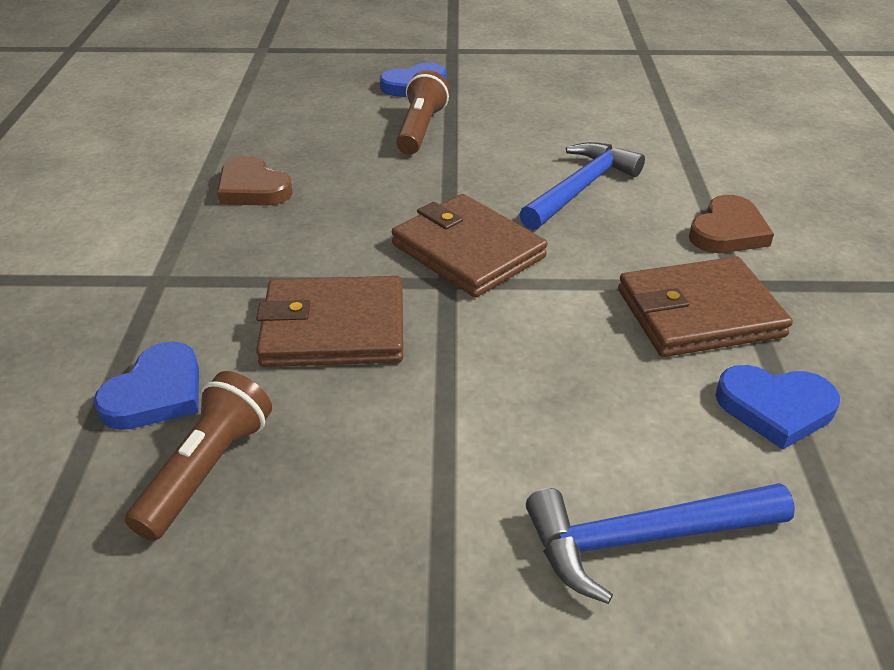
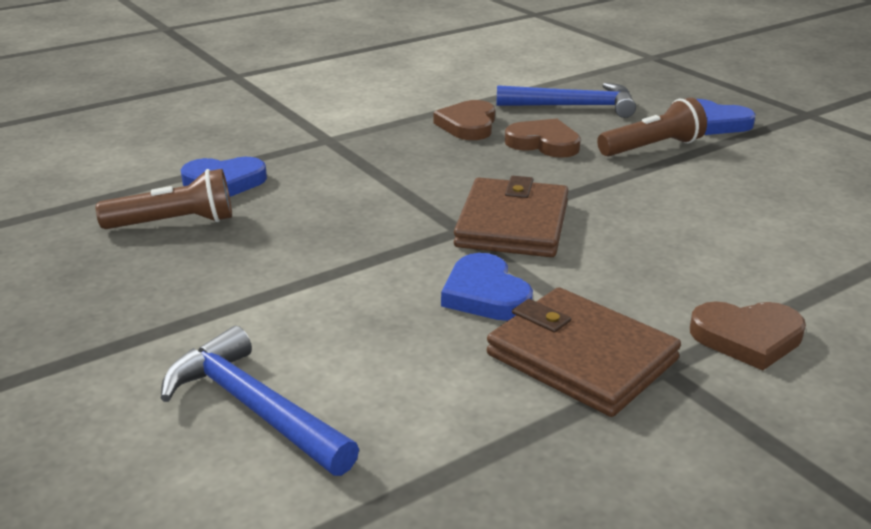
camera: 55 degrees right, 10 degrees down
(334, 328) = (351, 209): brown wallet -> none
(345, 170) = (543, 143): none -> brown heart
(580, 188) = (687, 241): blue hammer -> blue hammer (573, 106)
(775, 408) = (490, 437): blue heart -> blue heart (485, 294)

